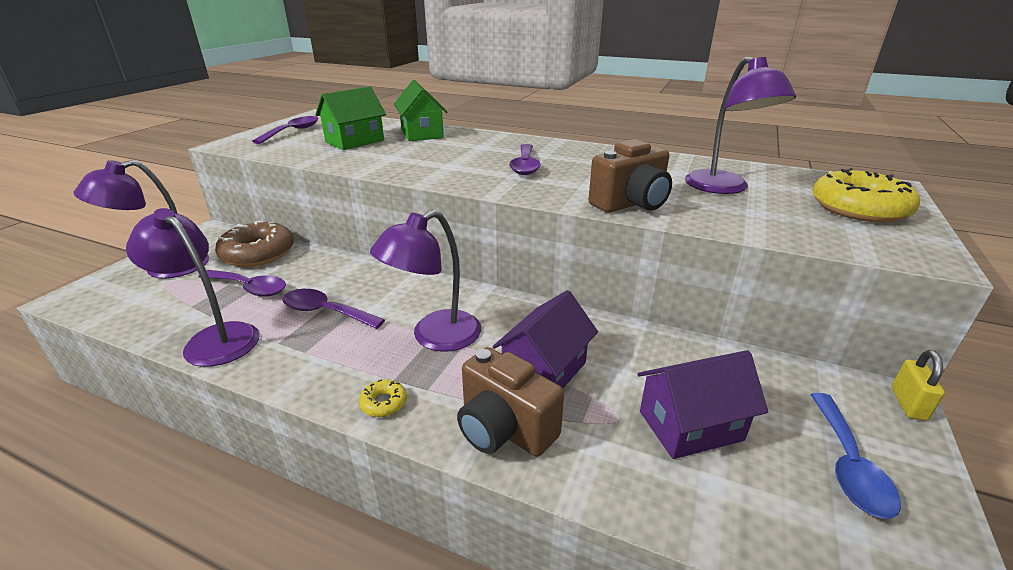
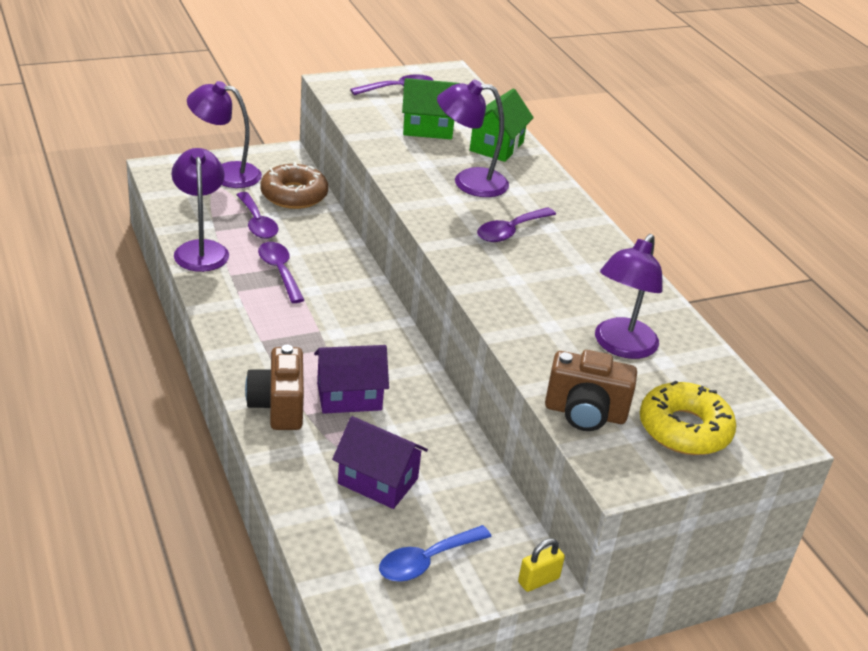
camera: 40 degrees right, 5 degrees up
(384, 403) = (239, 349): yellow donut -> none
(435, 337) = (319, 332): purple lamp -> purple lamp (469, 182)
(631, 204) = (511, 312): brown camera -> brown camera (585, 413)

